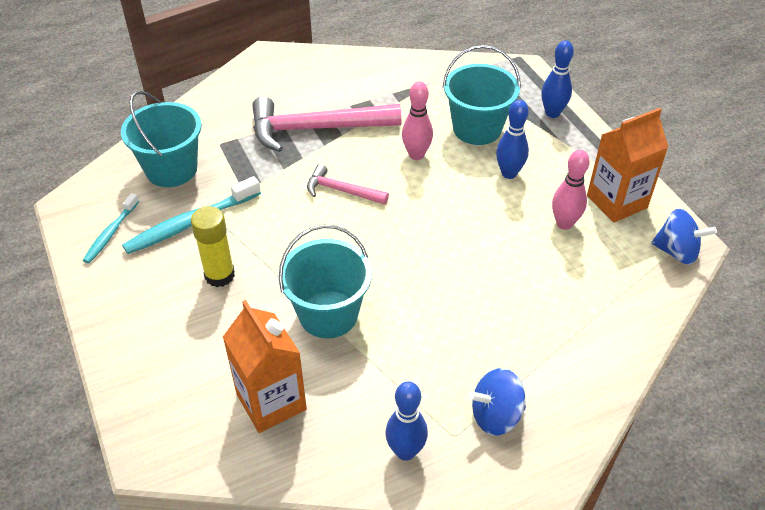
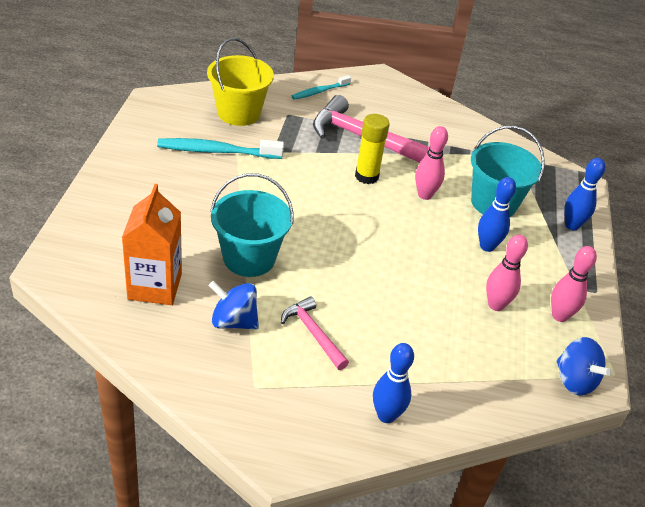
camera: 30 degrees right, 5 degrees down
(111, 233) = (161, 129): turquoise toothbrush -> turquoise toothbrush (319, 91)
(171, 169) = (239, 113): turquoise bucket -> yellow bucket
(219, 275) = (202, 192): yellow glue stick -> yellow glue stick (366, 176)
(342, 191) = (342, 188): pink hammer -> pink hammer (313, 334)
(405, 451) = (210, 373): blue bowling pin -> blue bowling pin (386, 415)
(496, 415) = (299, 395): blue spinning top -> blue spinning top (234, 321)
(616, 202) = (559, 316): orange carton -> pink bowling pin

